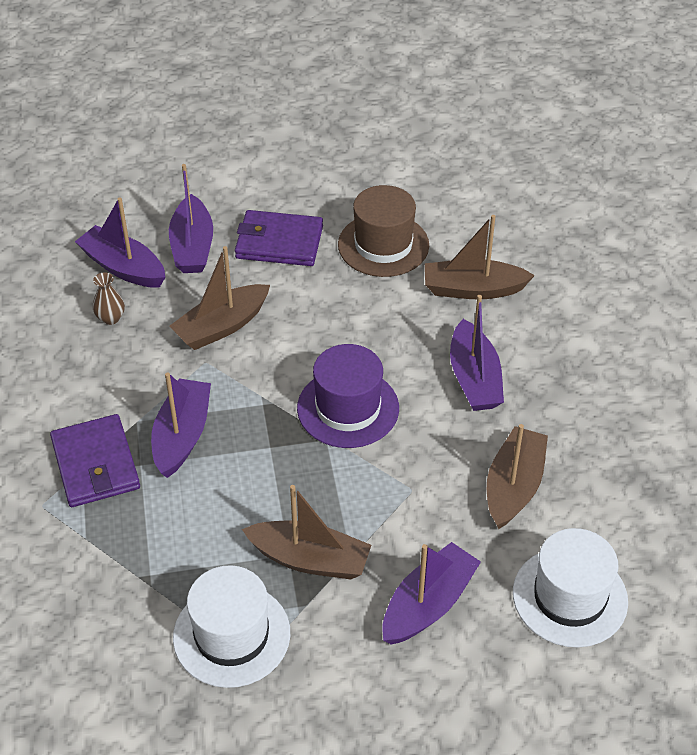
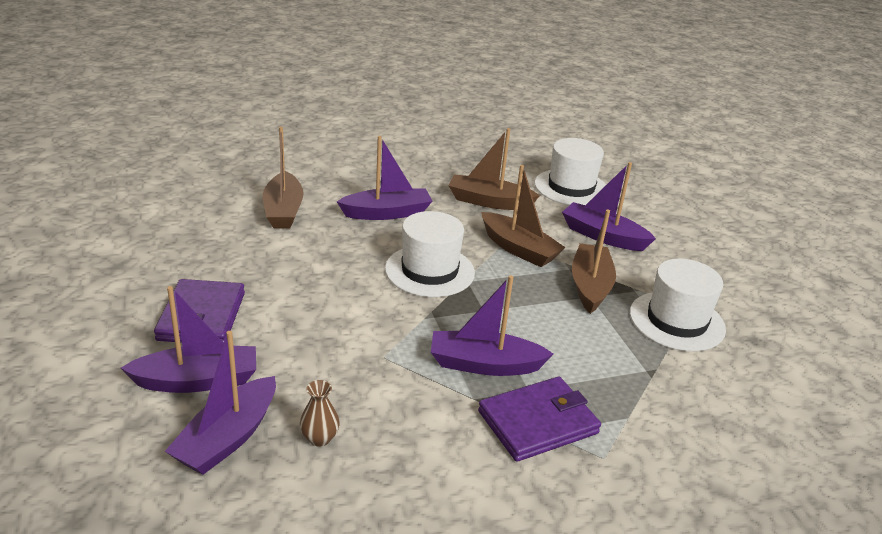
camera: 100 degrees left, 15 degrees down
(222, 326) = (331, 348): brown boat -> brown boat (518, 249)
(348, 408) = (429, 271): purple hat -> white hat
(383, 245) = (218, 253): brown hat -> none

